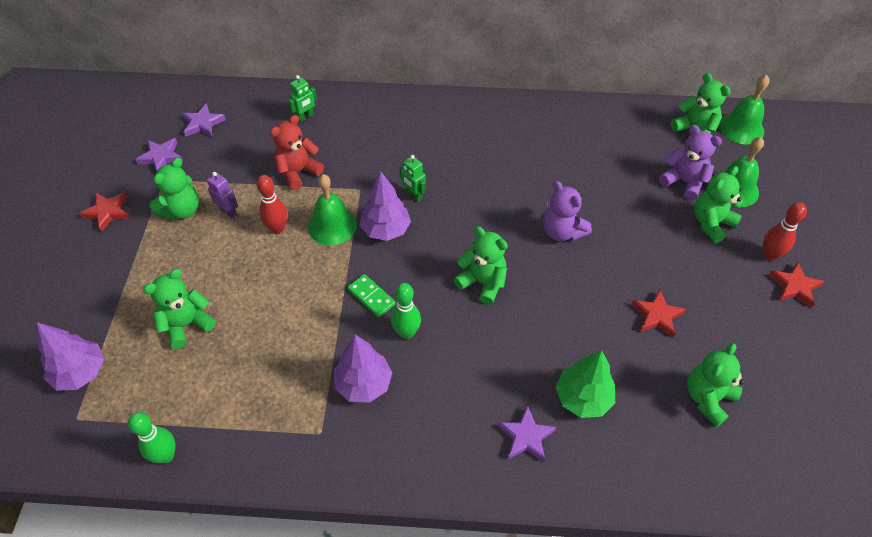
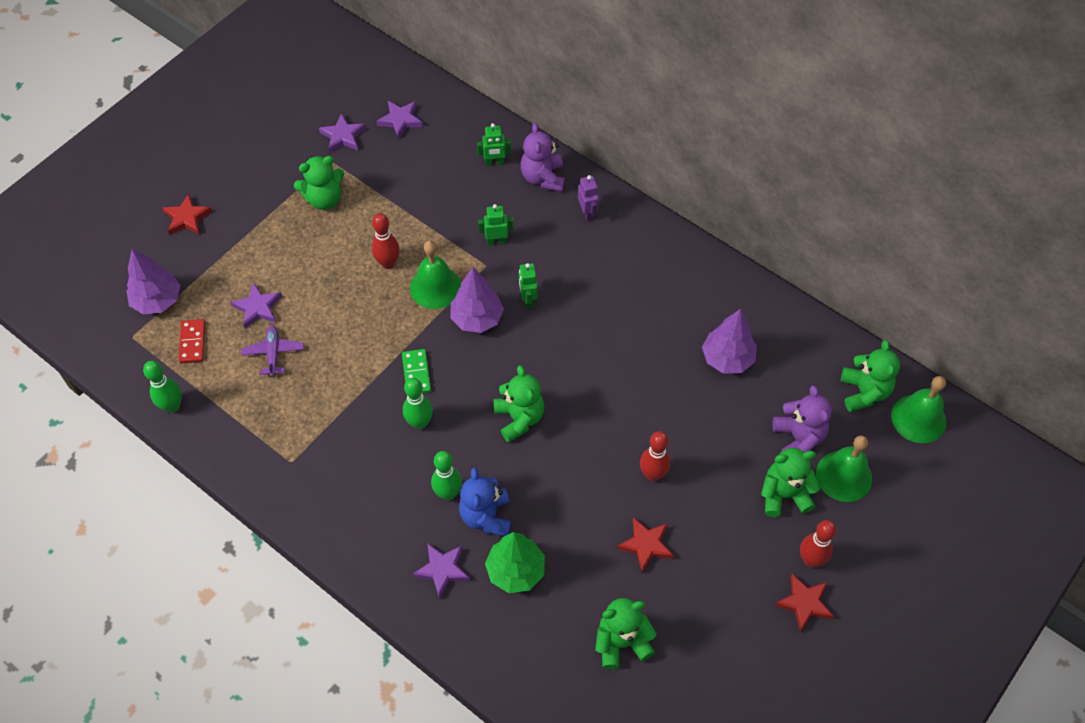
camera: 35 degrees right, 5 degrees up
(108, 212) = (266, 167): red star -> red star (187, 218)
(144, 388) = (192, 342): none -> red domino
(187, 324) = (258, 308): green teddy bear -> purple star
(228, 211) = (360, 223): purple robot -> purple robot (587, 213)
(231, 353) = (273, 353): none -> purple plane
(298, 172) = (445, 217): red teddy bear -> none
(353, 168) = (496, 241): none -> green robot
(364, 384) = (353, 444): purple tree -> purple tree (727, 359)
(477, 373) = (448, 493): none -> green bowling pin
(523, 371) = (486, 516): none -> blue teddy bear
(562, 232) = (632, 415): purple teddy bear -> purple teddy bear (543, 178)
(614, 263) = (653, 474): none -> red bowling pin

